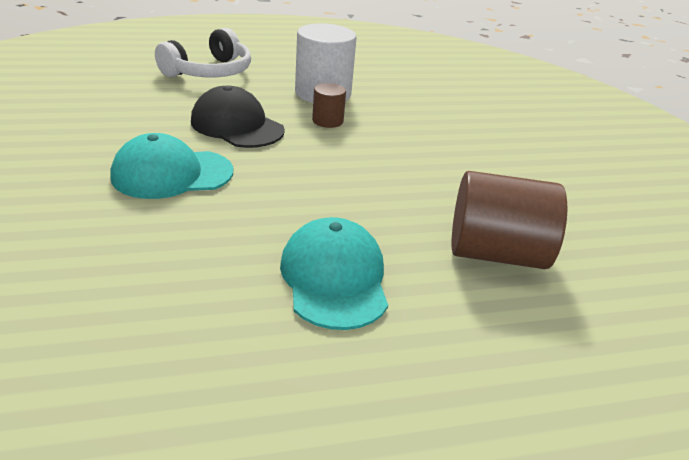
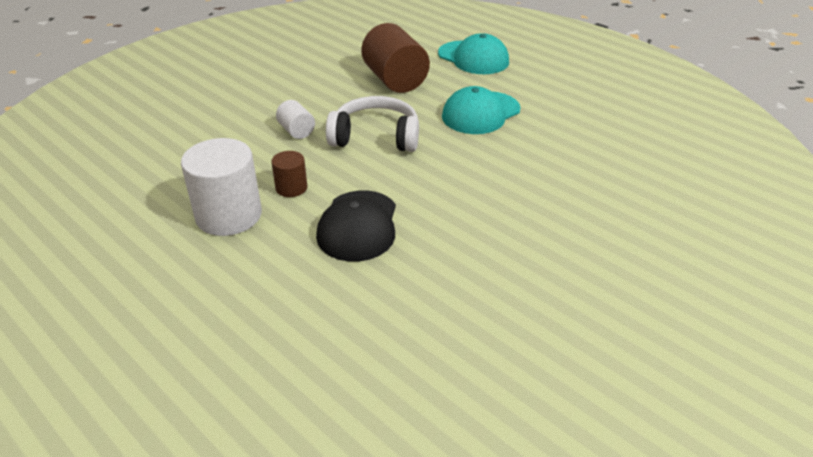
camera: 120 degrees left, 5 degrees up
(172, 174) = (468, 212): turquoise cap -> turquoise cap (473, 58)
(209, 72) = (248, 316): white headphones -> white headphones (376, 137)
(423, 151) = (296, 131): none -> white cylinder

